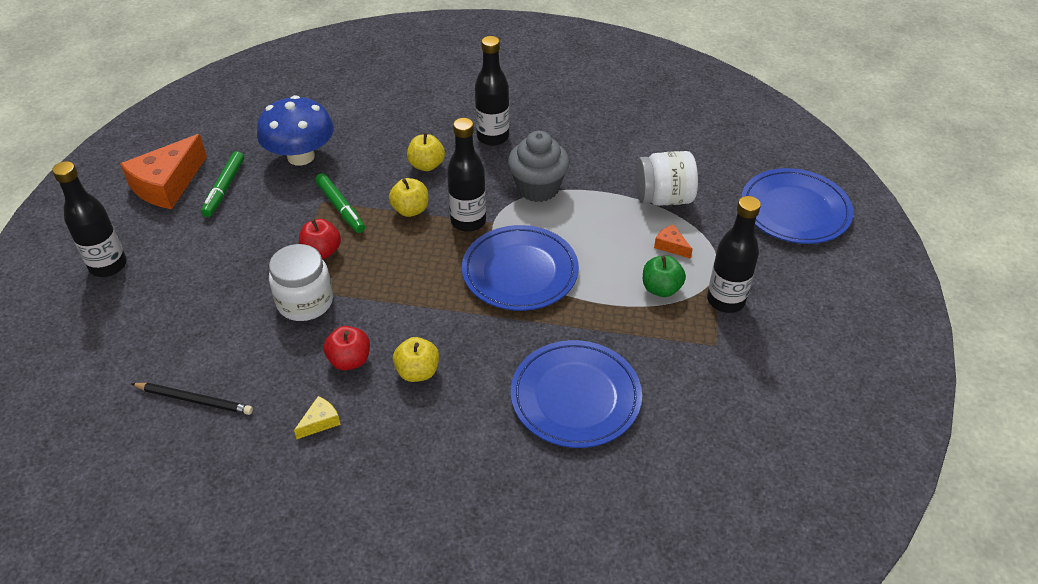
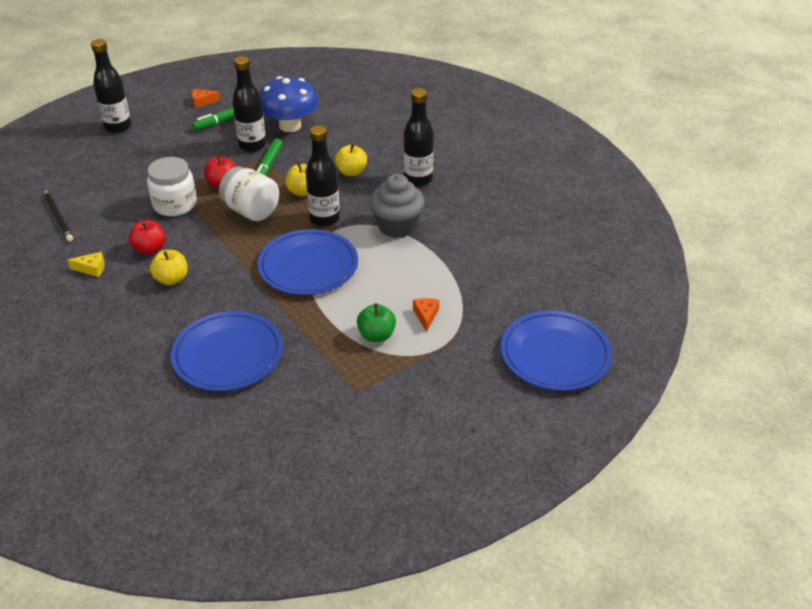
camera: 45 degrees right, 5 degrees down
(167, 185) = (202, 102): orange cheese -> orange cheese, size x0.44
(663, 198) = (470, 284): white jar -> white jar (251, 211)
(725, 300) = (406, 372): black bottle -> black bottle (252, 145)

